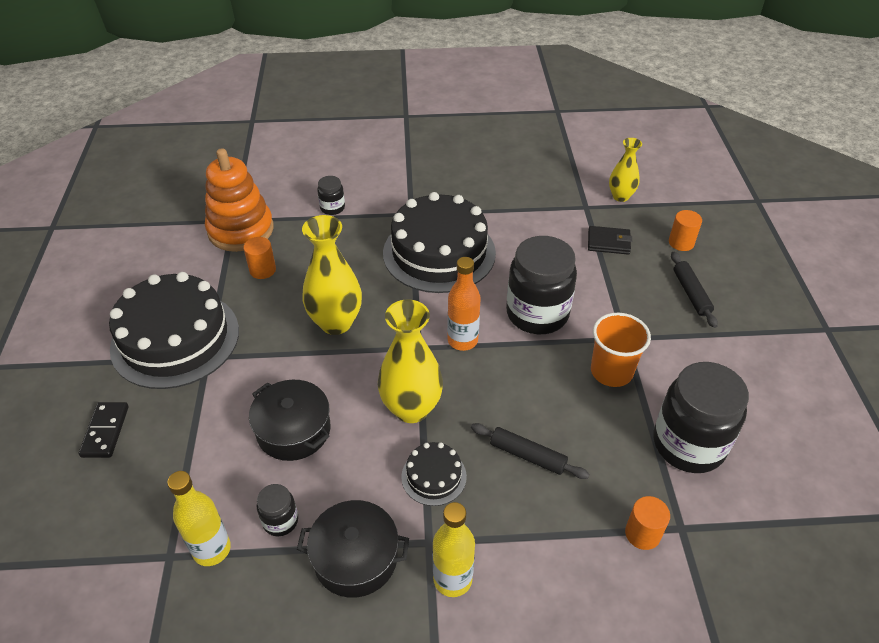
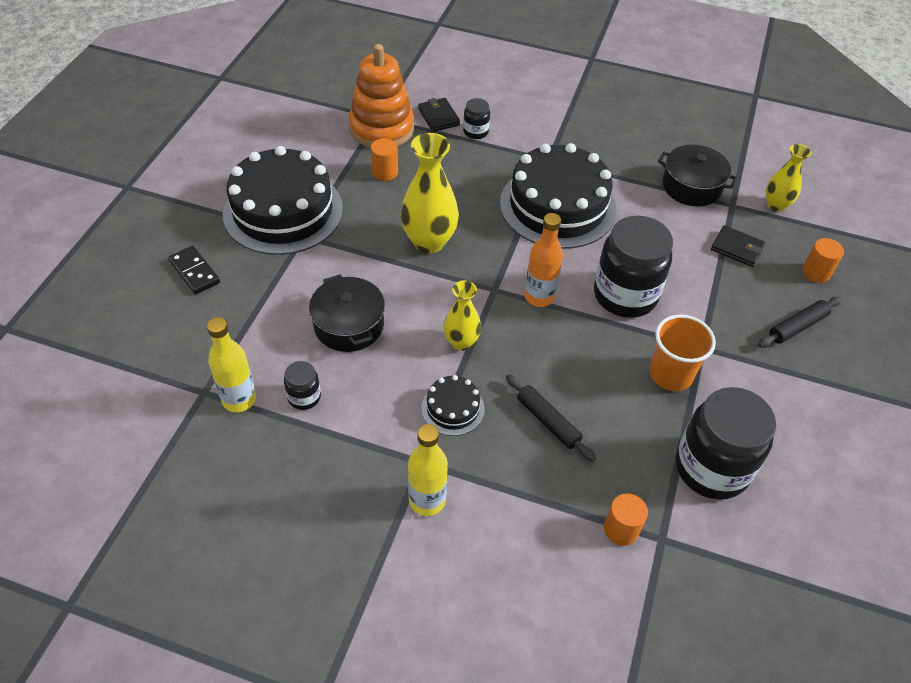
camera: 20 degrees right, 5 degrees up
(105, 431) = (194, 272): black domino -> black domino turned 60 degrees counterclockwise
(291, 204) = (439, 117): none -> black wallet
(355, 558) = (353, 451): black pot -> black pot (691, 186)
(411, 408) = (461, 342): yellow vase -> yellow vase, size x0.60
(691, 293) = (797, 327): black rolling pin -> black rolling pin turned 45 degrees clockwise

